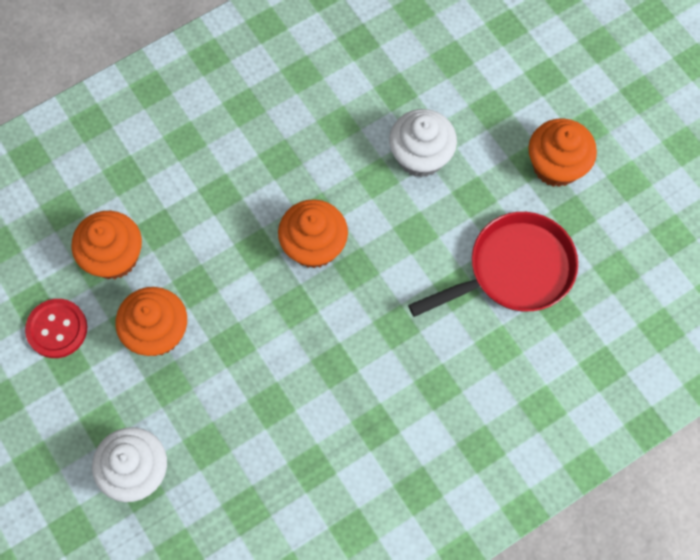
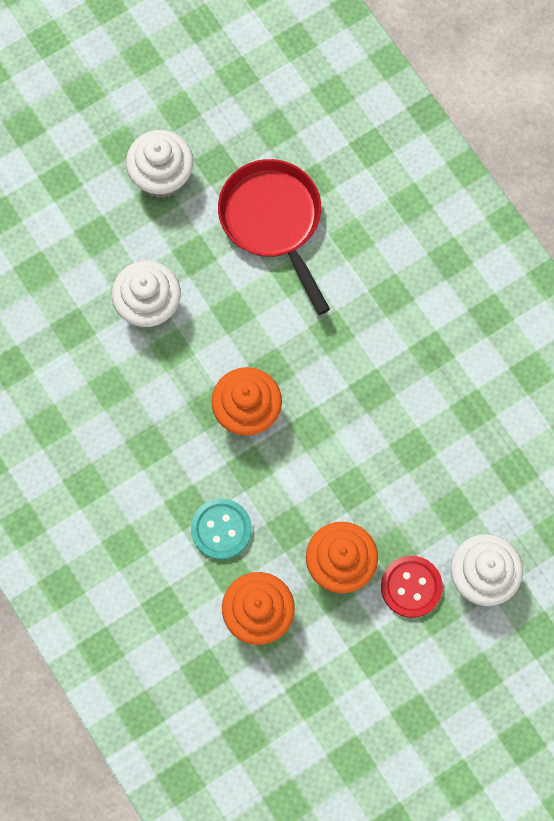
camera: 90 degrees left, 5 degrees up
(57, 329) = (337, 666): red button -> red button (411, 587)
(196, 223) = (221, 529): none -> turquoise button
(556, 166) = (162, 176): orange cupcake -> white cupcake

